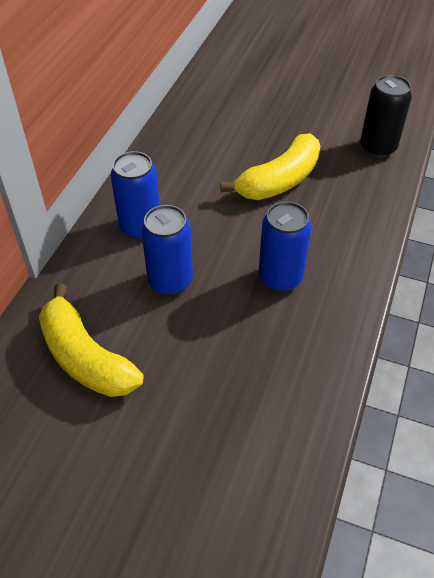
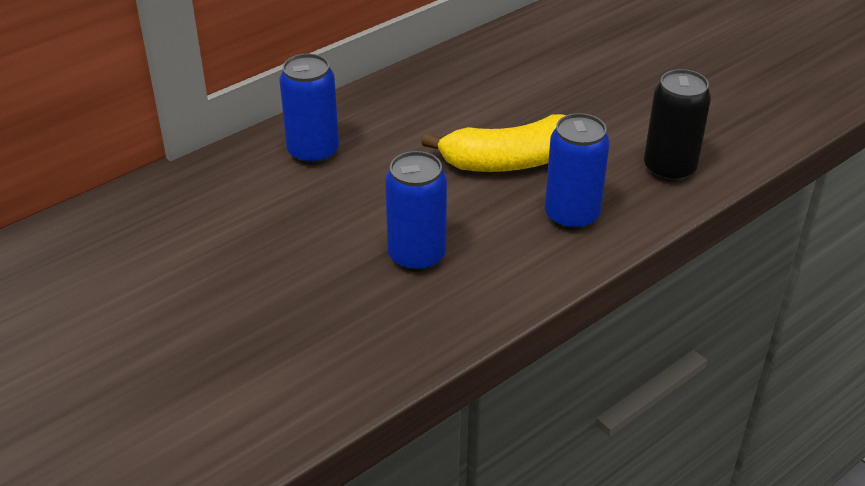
camera: 30 degrees right, 10 degrees down
(85, 357) = (153, 248): yellow banana -> none
(170, 281) = (296, 214): blue can -> blue can (571, 216)

